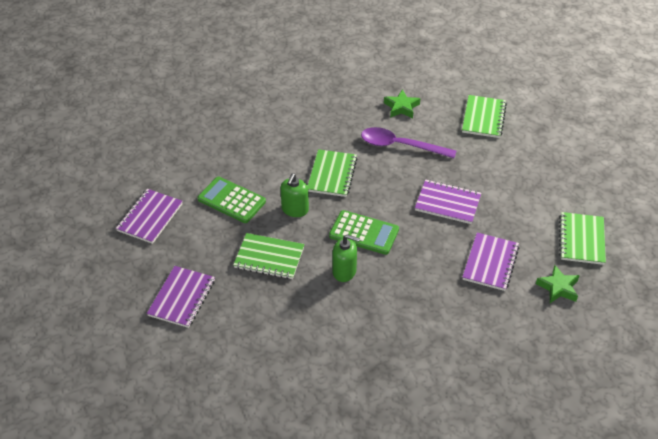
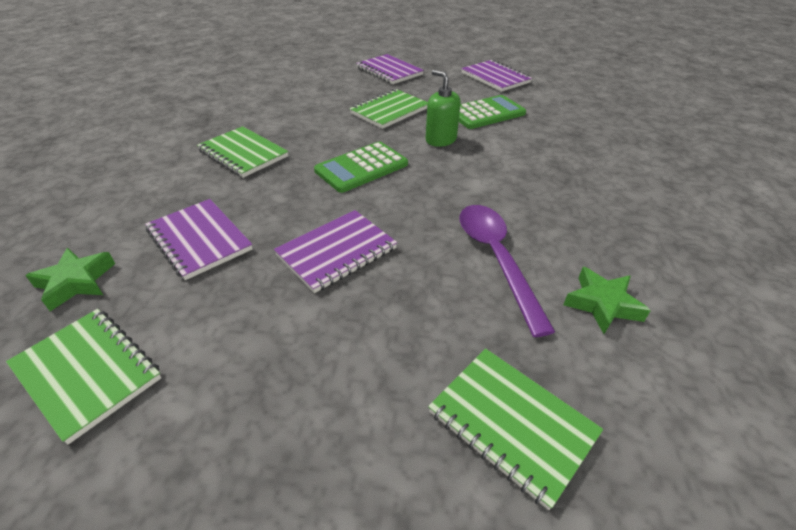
camera: 120 degrees right, 5 degrees down
(332, 174) = (478, 179): green notebook -> green notebook (243, 154)
(344, 271) = (325, 140): green soap dispenser -> none
(400, 146) = (496, 259): purple spoon -> purple spoon turned 60 degrees counterclockwise

